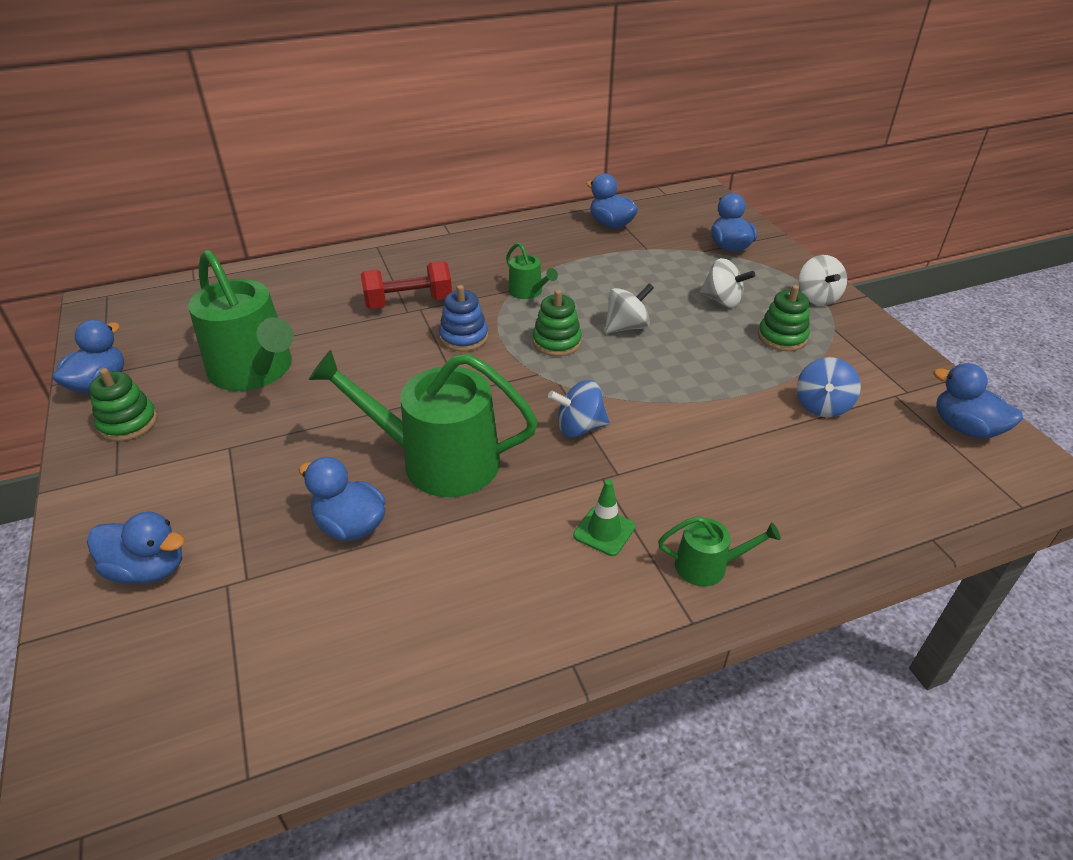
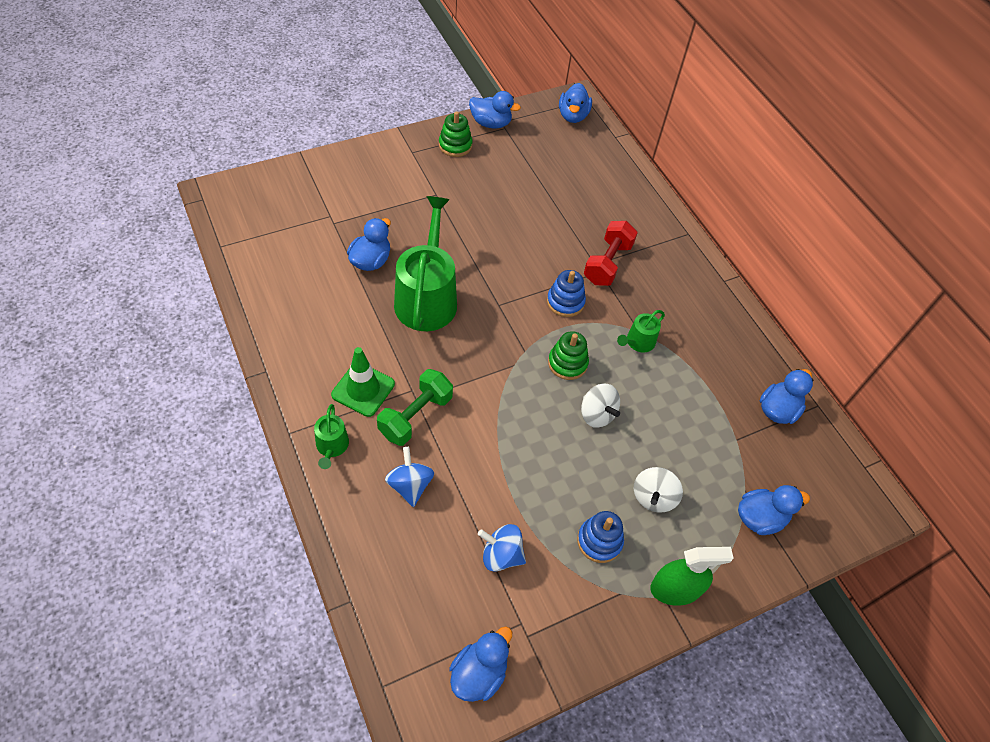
camera: 80 degrees right, 15 degrees up
(149, 569) = (342, 183): blue duck -> blue duck (573, 116)
(255, 370) = (511, 191): green watering can -> none
(408, 302) = (607, 263): red dumbbell -> red dumbbell turned 45 degrees clockwise
(579, 428) = (463, 377): blue spinning top -> blue spinning top (410, 485)
(604, 531) = (363, 389): green traffic cone -> green traffic cone, size x1.53
(644, 474) = (415, 416): none -> green dumbbell
(782, 337) = (599, 541): green stacking toy -> blue stacking toy
(817, 298) = (675, 589): white spinning top -> green spray bottle

